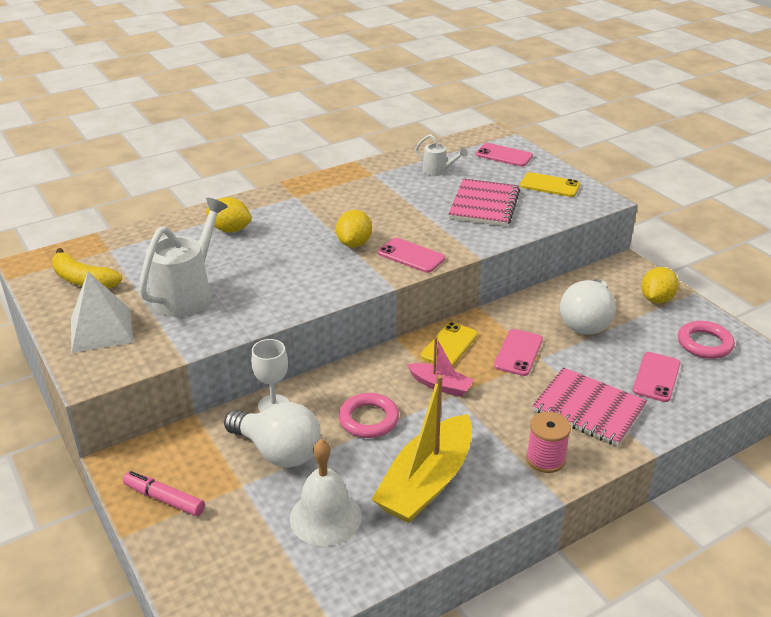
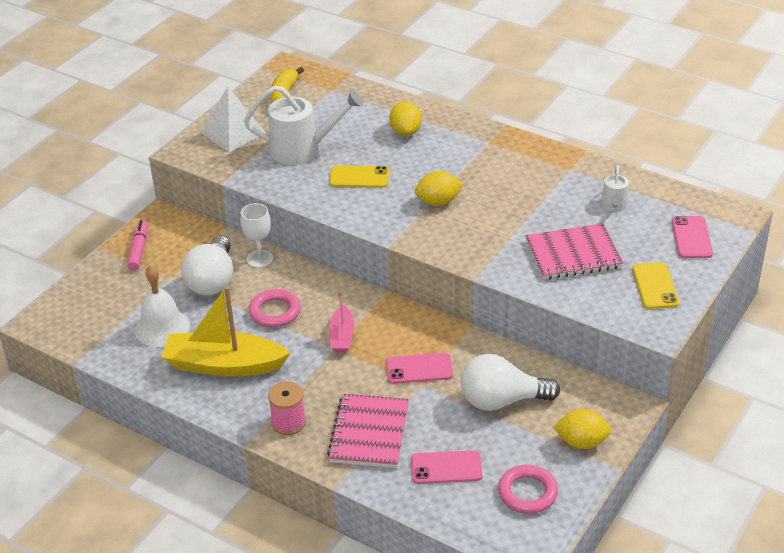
camera: 65 degrees right, 5 degrees up
(411, 256) = (444, 239): pink phone -> none
(449, 345) = (399, 324): yellow phone -> yellow phone (359, 177)

